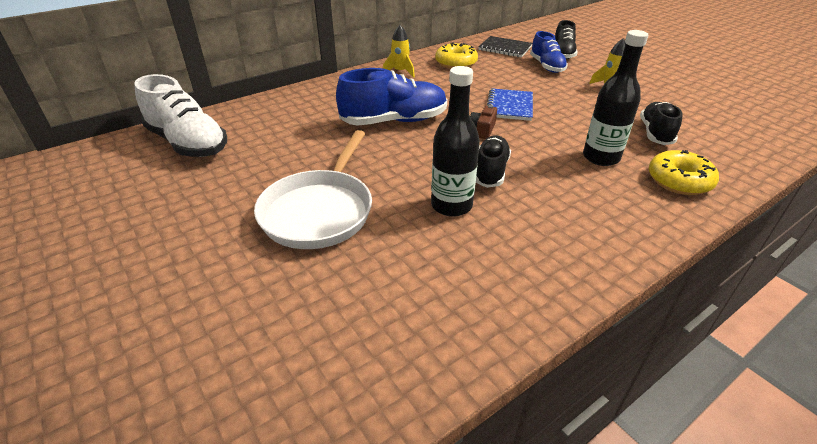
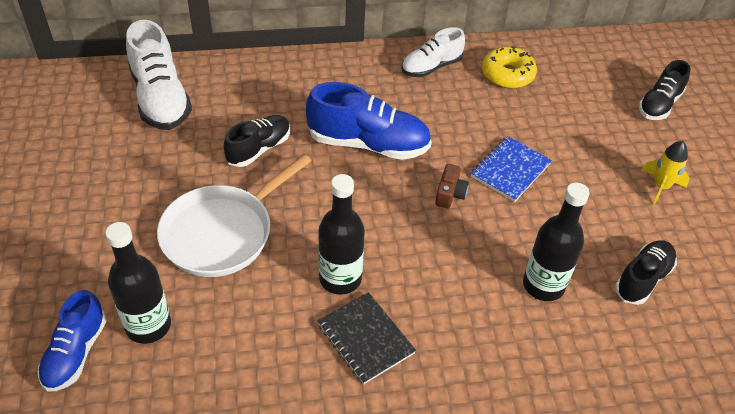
camera: 25 degrees right, 10 degrees up
(301, 308) = (148, 326): none -> black bottle
(400, 72) = (431, 67): yellow rocket -> white shoe
(482, 130) = (450, 194): brown camera -> brown camera turned 150 degrees clockwise
(490, 171) = (411, 253): black shoe -> black shoe (259, 149)
(505, 48) = (591, 69): black notebook -> black notebook (365, 339)
(546, 66) = (615, 120): blue shoe -> blue shoe (75, 353)
(679, 181) = (598, 352): yellow donut -> none

